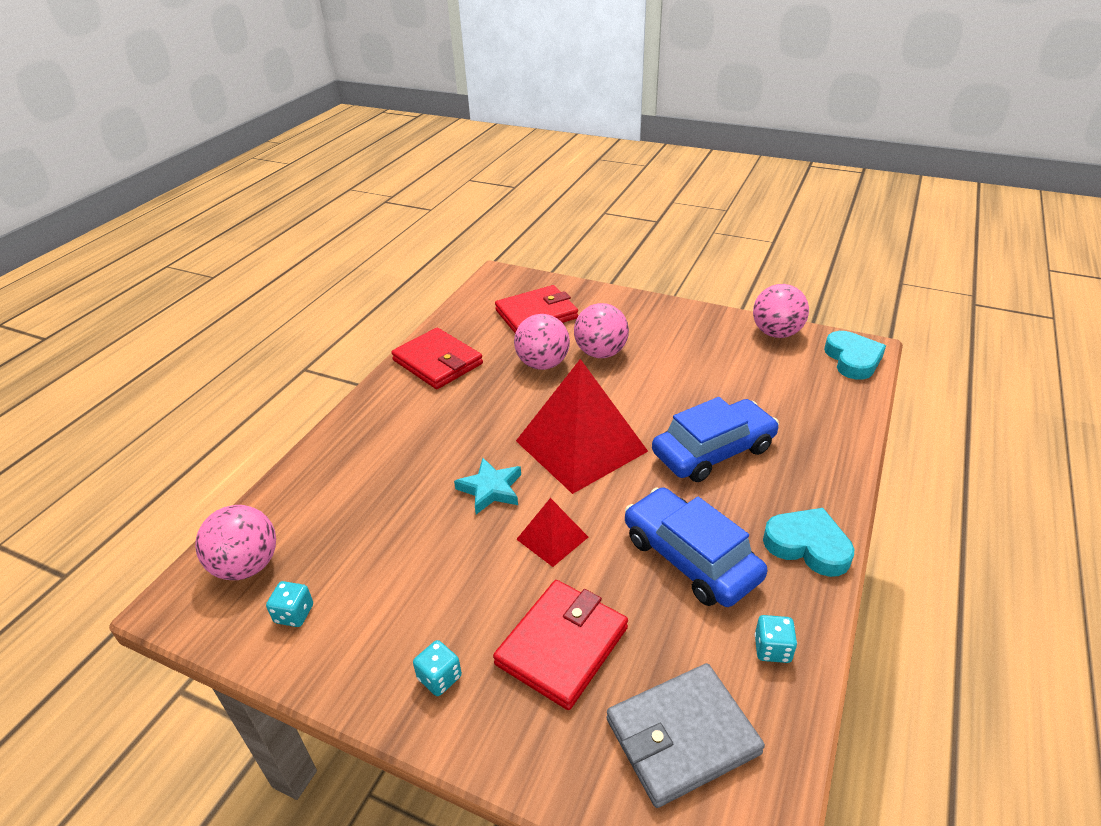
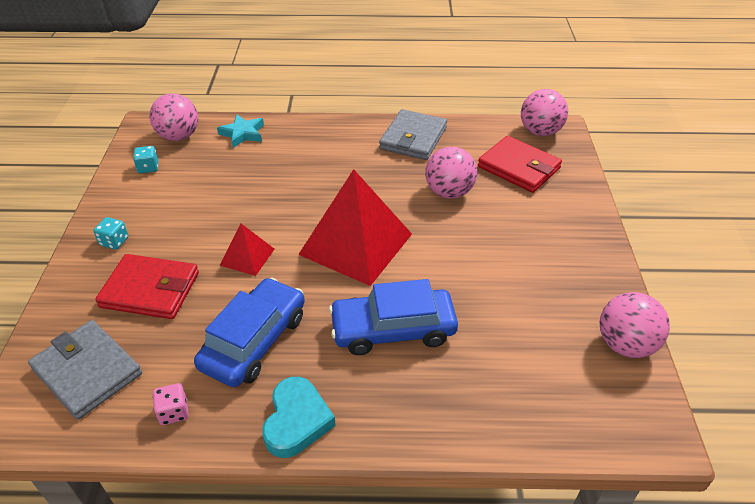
camera: 65 degrees right, 5 degrees up
(438, 362) = (413, 138): red wallet -> grey wallet
(491, 489) = (284, 211): turquoise star -> turquoise star (243, 134)
(601, 353) = (489, 222): pink ball -> pink ball (540, 132)
(713, 451) = (393, 329): blue car -> blue car turned 135 degrees clockwise
(772, 649) = (174, 412): turquoise dice -> pink dice
(852, 359) = (626, 425): turquoise heart -> none

